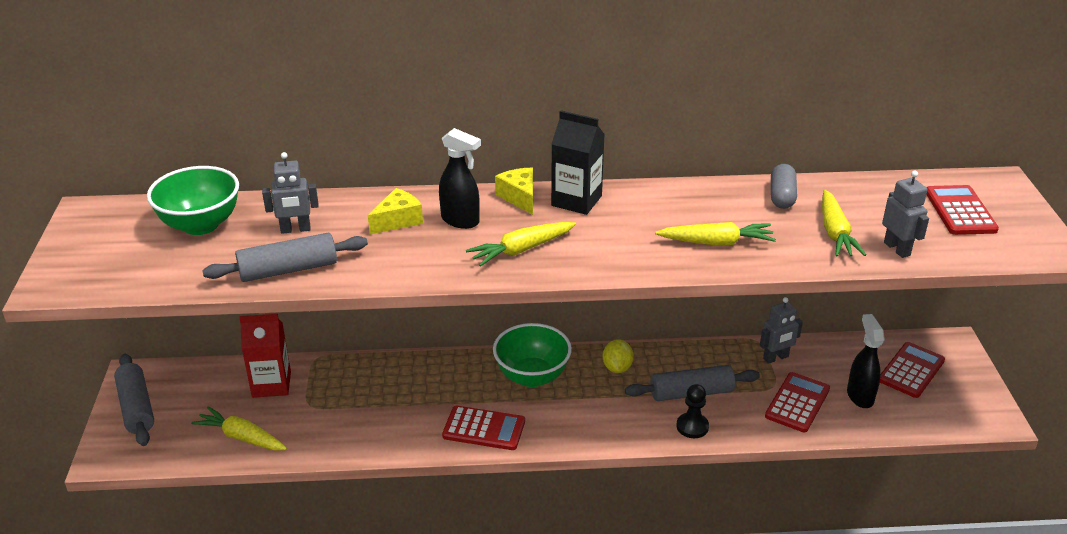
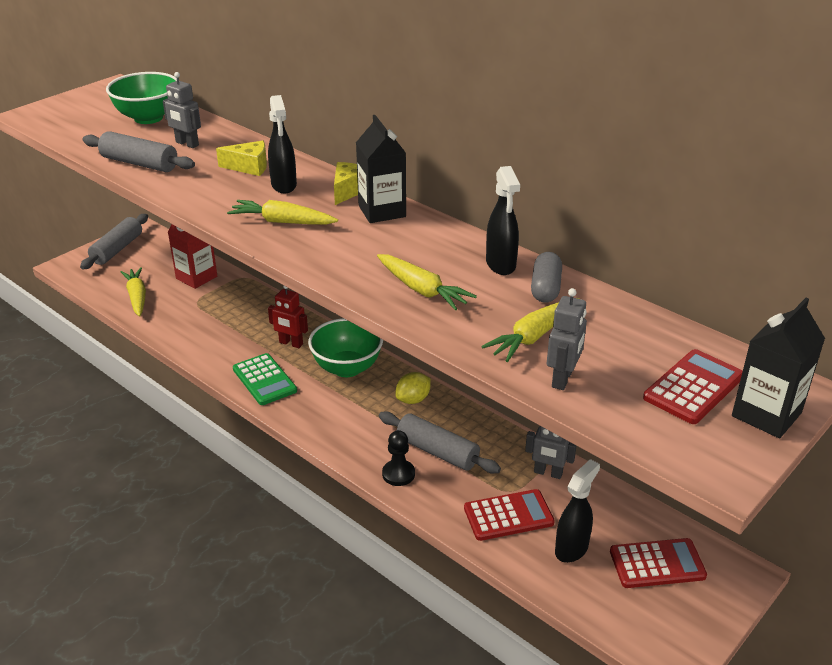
camera: 45 degrees right, 0 degrees up
(455, 386) = (291, 343): none -> red robot
(484, 429) = (264, 380): red calculator -> green calculator
(728, 196) = (501, 265): none -> black spray bottle
(782, 196) = (545, 288): grey capsule -> grey capsule turned 45 degrees counterclockwise
(1013, 205) = (766, 414): none -> black carton

